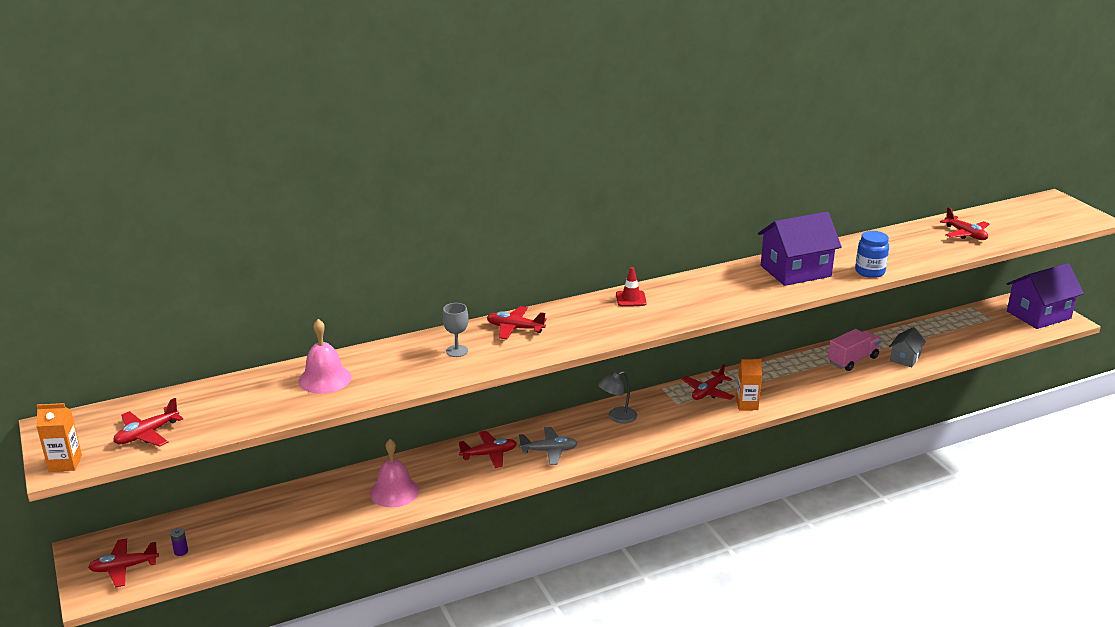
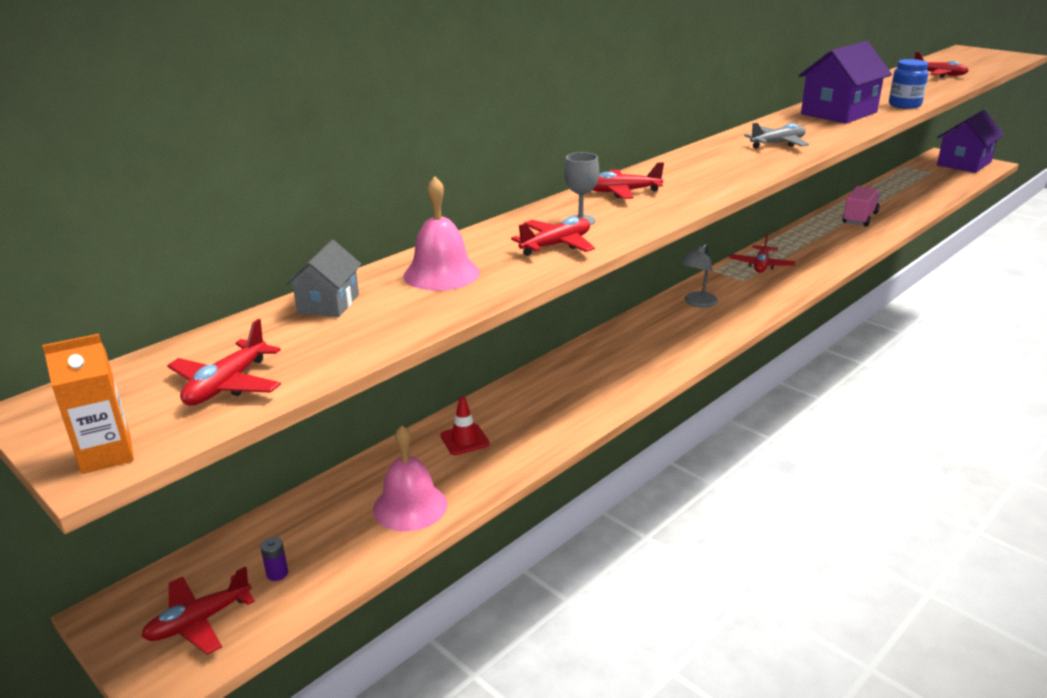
camera: 20 degrees left, 0 degrees up
(394, 491) = (519, 427): pink bell -> pink bell (410, 506)
(489, 454) = (596, 364): red plane -> red plane (556, 245)
(549, 451) = (659, 347): grey plane -> grey plane (778, 144)
(631, 299) = (713, 152): red traffic cone -> red traffic cone (464, 440)
(747, 405) = (810, 268): orange carton -> none
(905, 358) = (901, 209): grey house -> grey house (328, 303)

